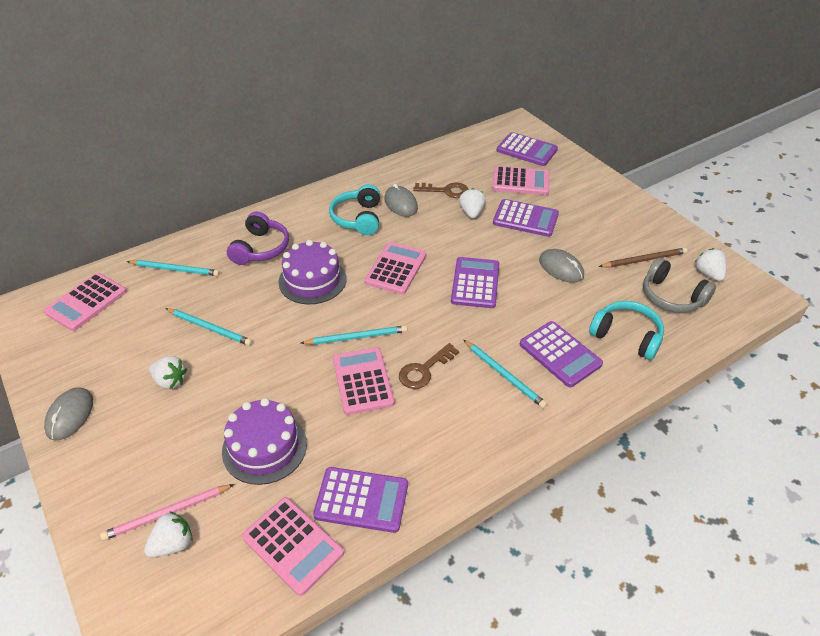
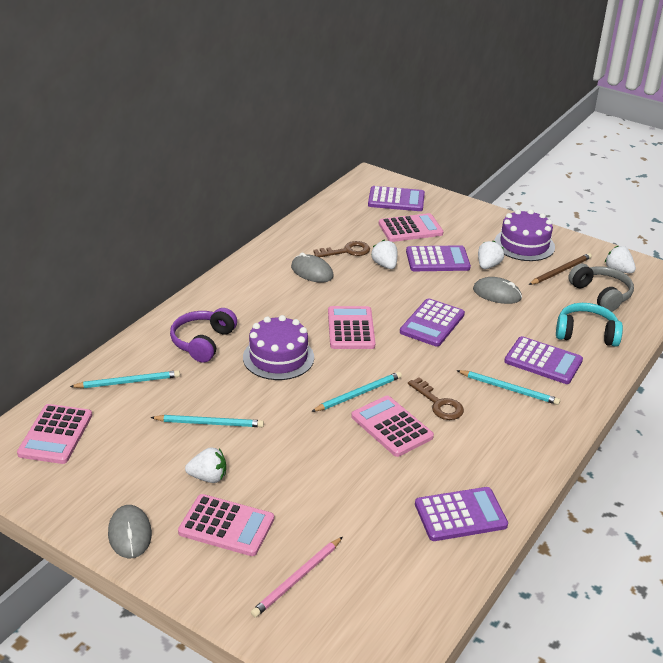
camera: 25 degrees left, 10 degrees down
(173, 544) = (323, 599): white strawberry -> white strawberry (488, 265)
(261, 248) = (203, 342): purple headphones -> purple headphones turned 150 degrees counterclockwise
(264, 447) = (344, 502): purple cake -> purple cake (524, 244)
(293, 545) = (428, 565): pink calculator -> pink calculator (226, 526)
(358, 218) = (280, 293): turquoise headphones -> none
(424, 370) = (439, 404): brown key -> brown key turned 60 degrees counterclockwise
(475, 283) = (432, 323): purple calculator -> purple calculator turned 135 degrees counterclockwise
(671, 297) = (601, 295): grey headphones -> grey headphones turned 135 degrees counterclockwise

